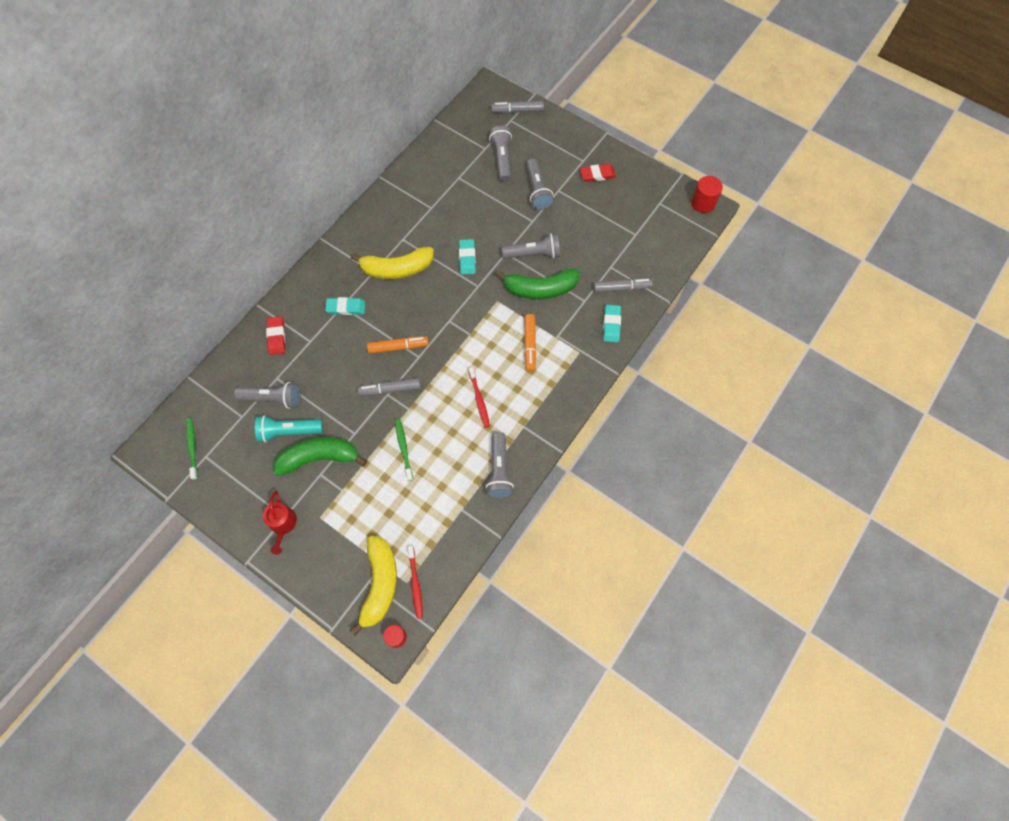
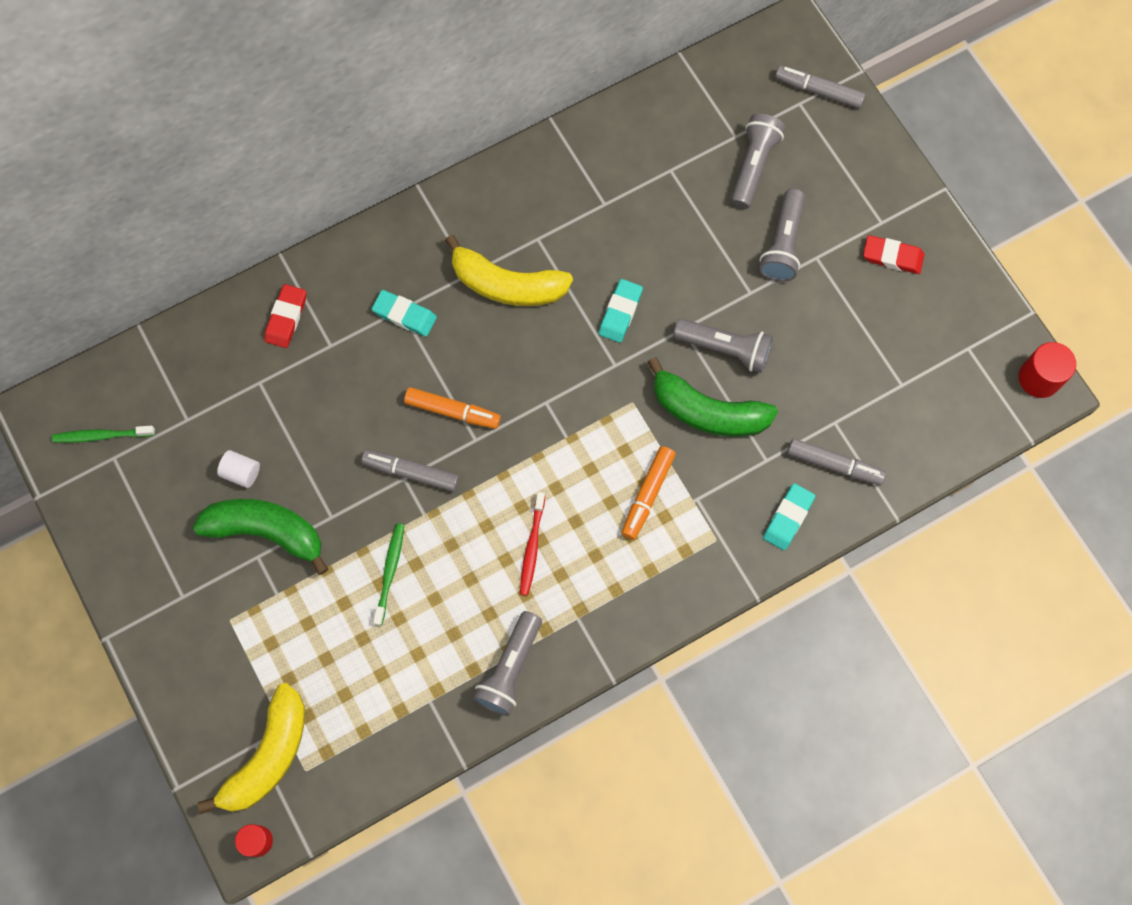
camera: 25 degrees right, 5 degrees up
(192, 447) = (102, 435): green toothbrush -> green toothbrush turned 105 degrees counterclockwise
(273, 399) = (241, 412): grey flashlight -> none
(283, 524) = (175, 607): red watering can -> none
(289, 432) = (241, 472): turquoise flashlight -> white cylinder
(415, 584) = (316, 779): red toothbrush -> none

